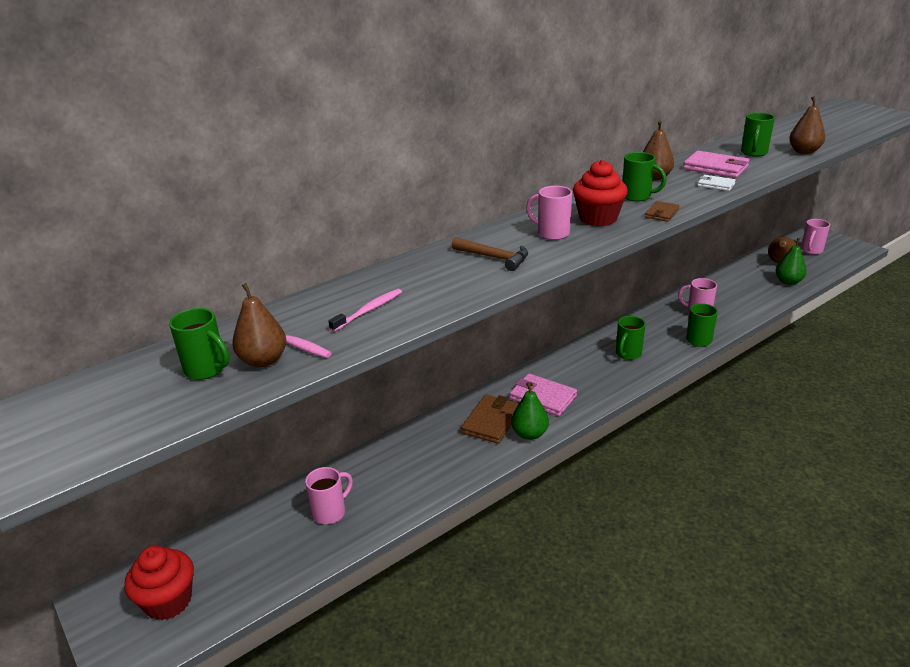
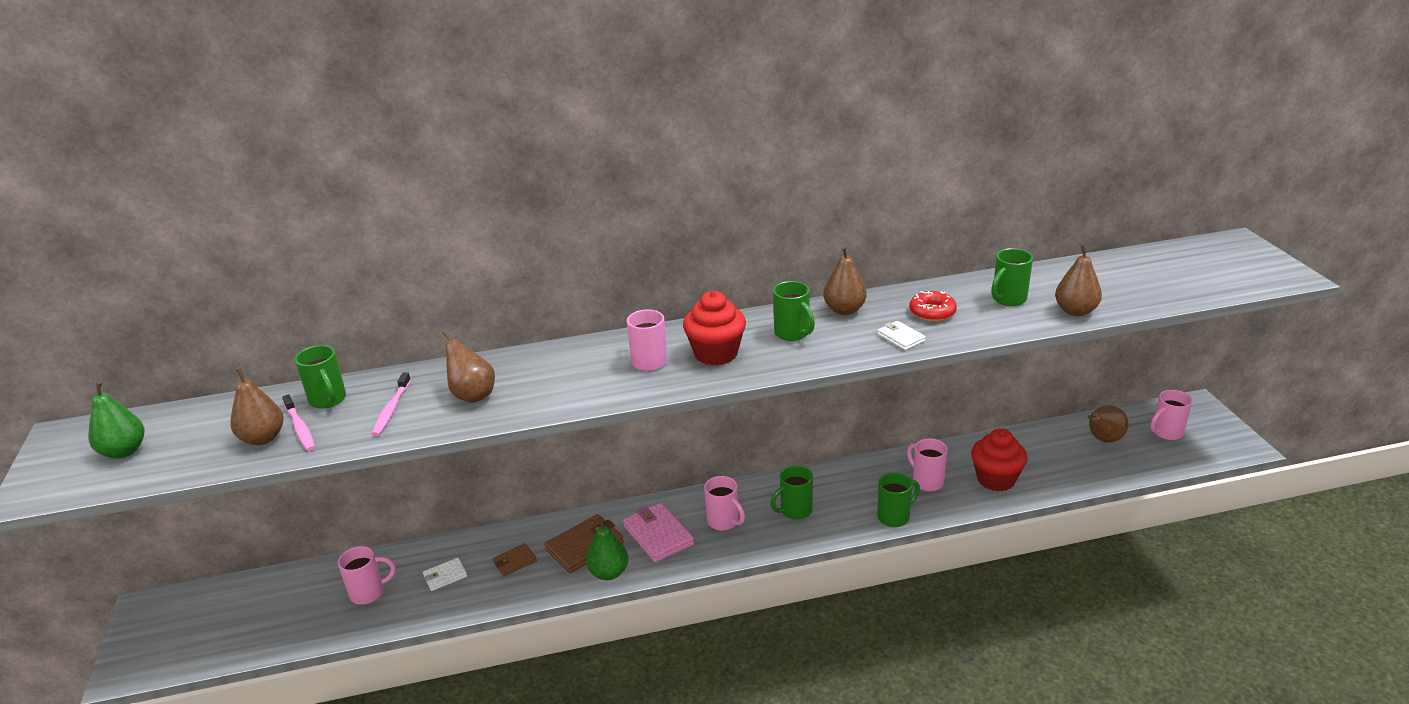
camera: 25 degrees right, 0 degrees up
(168, 601) = (190, 629): red cupcake -> red cupcake (996, 479)
(206, 370) = (216, 434): green mug -> green mug (328, 400)
(368, 310) = (391, 409): pink toothbrush -> pink toothbrush turned 120 degrees clockwise
(391, 478) = (445, 576): none -> white wallet
(432, 285) = (473, 395): none -> brown pear
(494, 258) = (561, 378): brown hammer -> none
(583, 375) = (724, 522): none -> pink mug
(661, 213) = (790, 364): brown wallet -> brown wallet (514, 561)
(715, 168) = (932, 312): pink wallet -> red donut
(788, 282) = (1087, 470): green pear -> green pear (124, 451)

